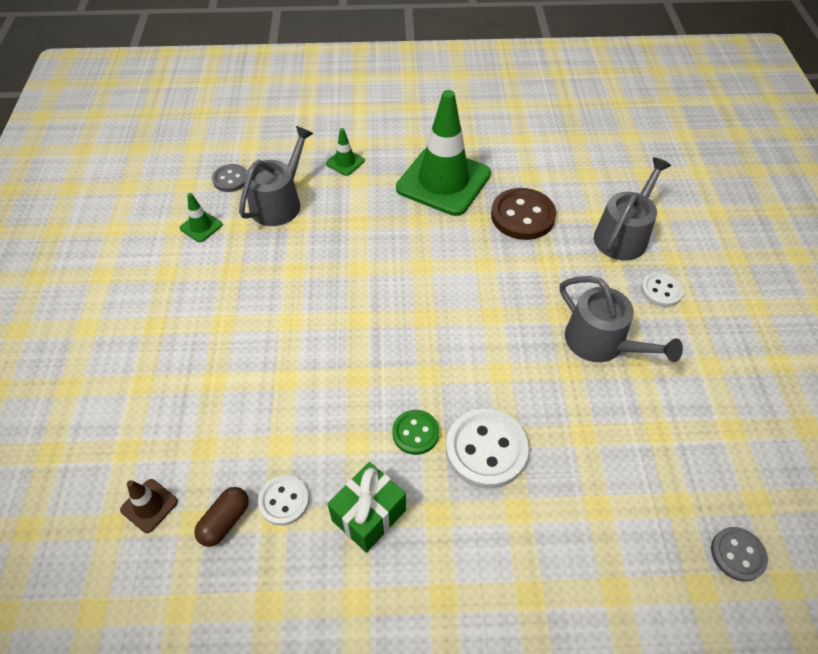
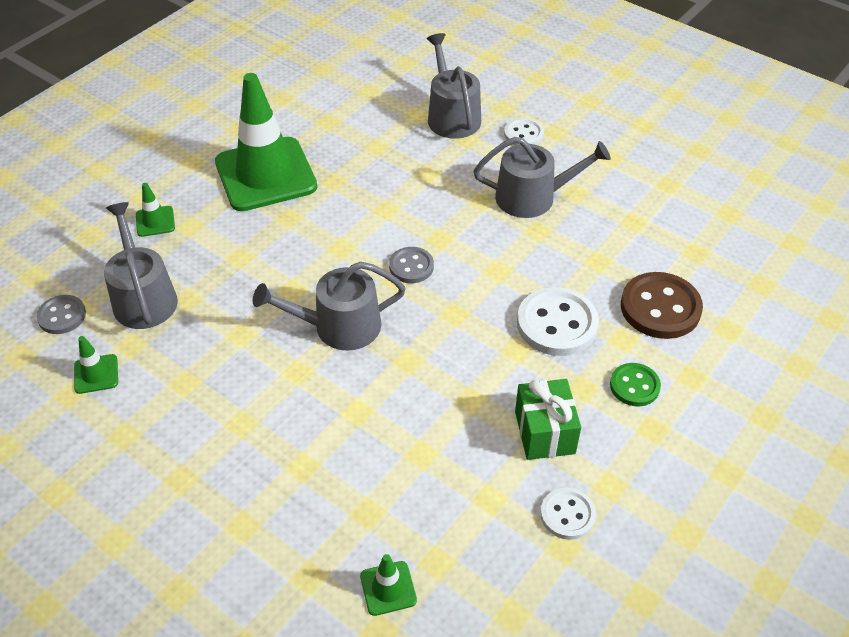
camera: 50 degrees left, 5 degrees down
(149, 505) = (388, 588): brown traffic cone -> green traffic cone
(225, 521) = (458, 536): brown capsule -> none
(284, 501) = (478, 482): white button -> white button (567, 515)
(350, 315) = (339, 326): none -> grey watering can
(415, 433) = (500, 357): green button -> green button (634, 386)
(522, 216) = (364, 155): brown button -> brown button (660, 308)
(737, 554) = (755, 250): grey button -> grey button (411, 266)

